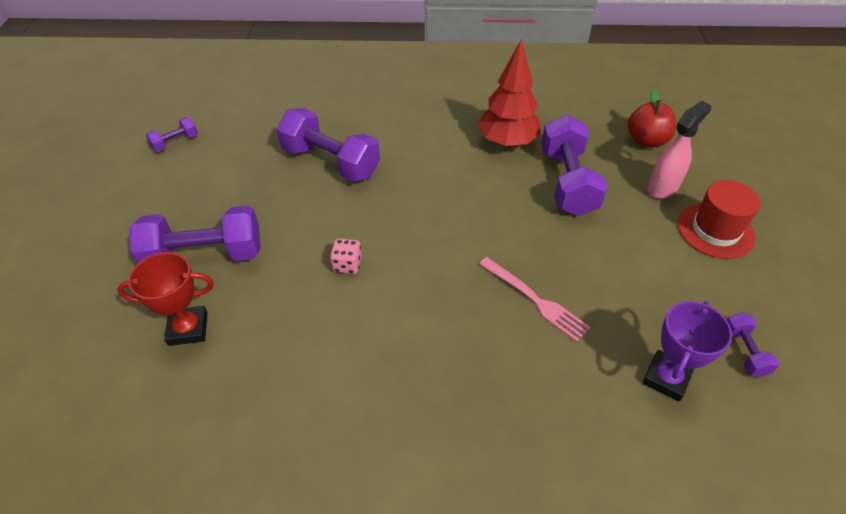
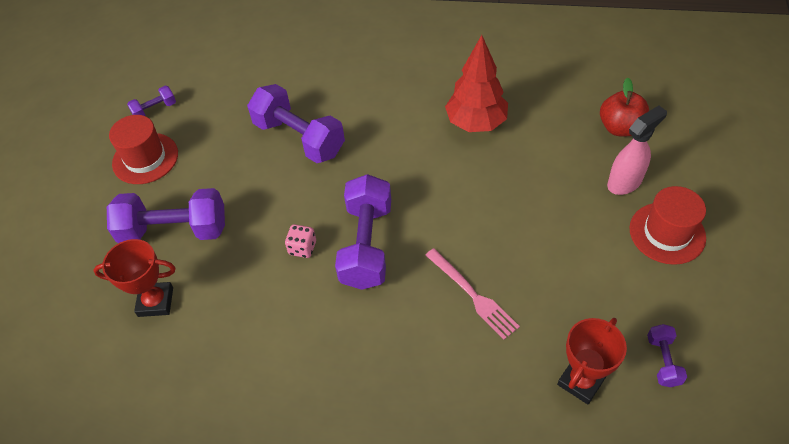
camera: 10 degrees right, 5 degrees up
(168, 188) = (145, 158): none -> red hat
(567, 182) = (528, 171): purple dumbbell -> purple dumbbell (366, 245)
(666, 378) = (581, 381): purple trophy -> red trophy

